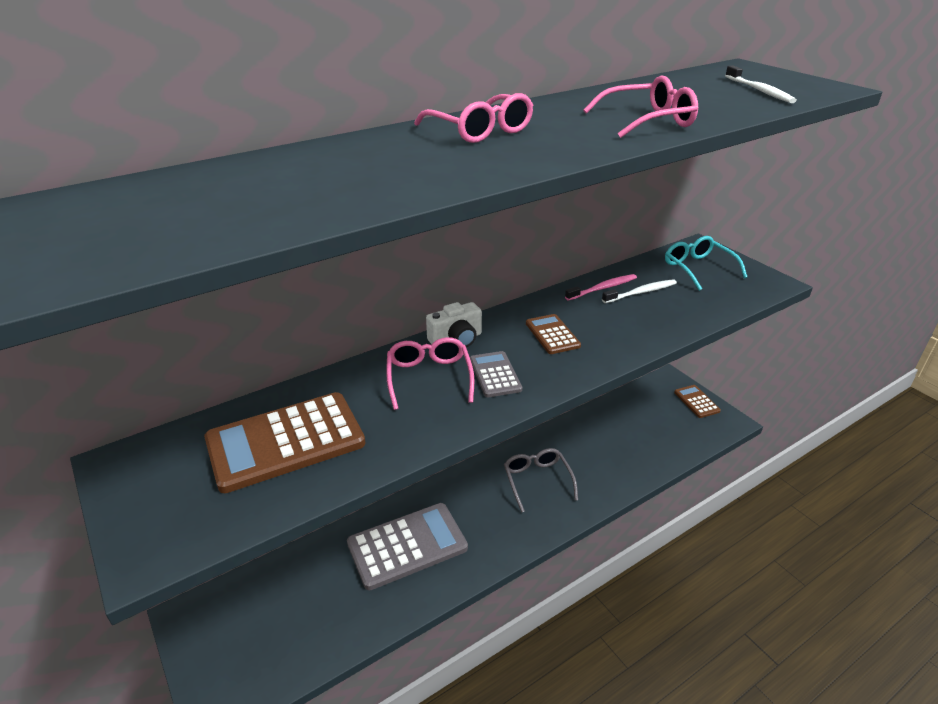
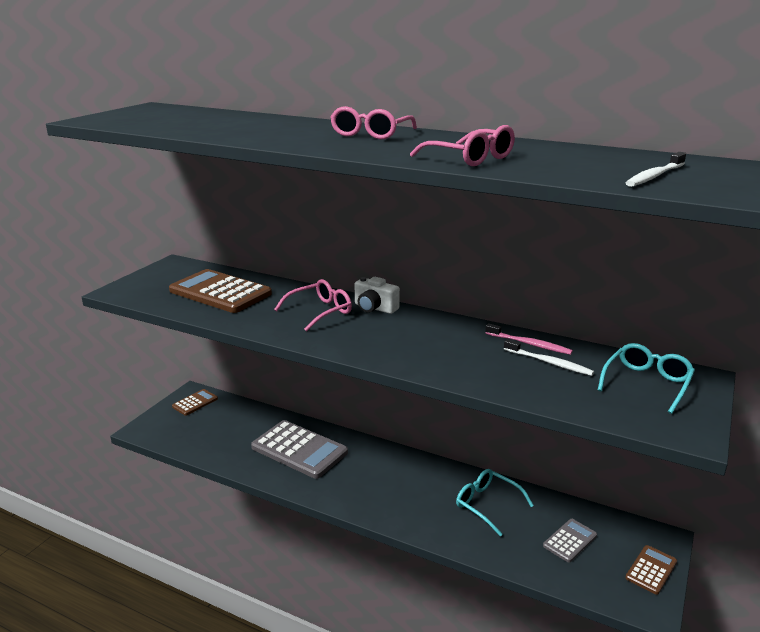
camera: 60 degrees right, 10 degrees down
(495, 375) = (347, 331): grey calculator -> grey calculator (570, 540)
(537, 481) = (418, 490): grey glasses -> none
(552, 335) = (425, 339): brown calculator -> brown calculator (195, 403)
(583, 447) = (487, 505): none -> turquoise glasses

